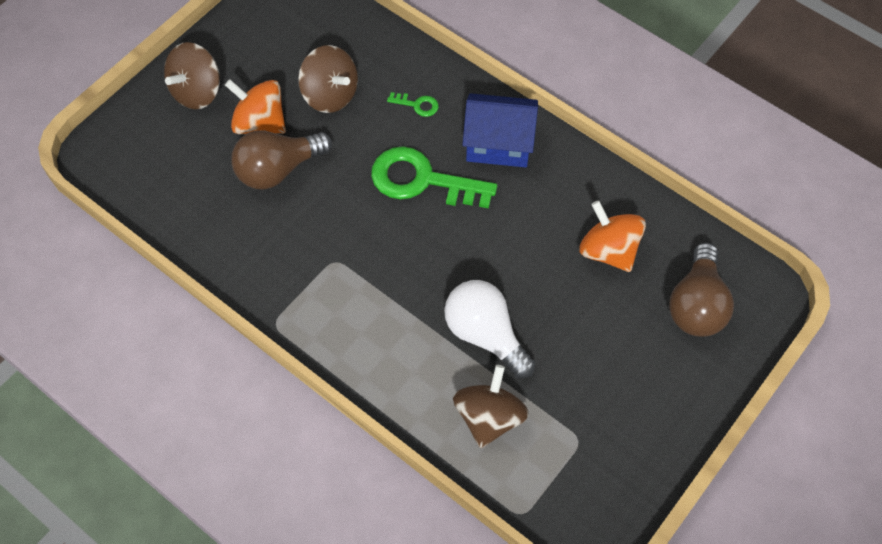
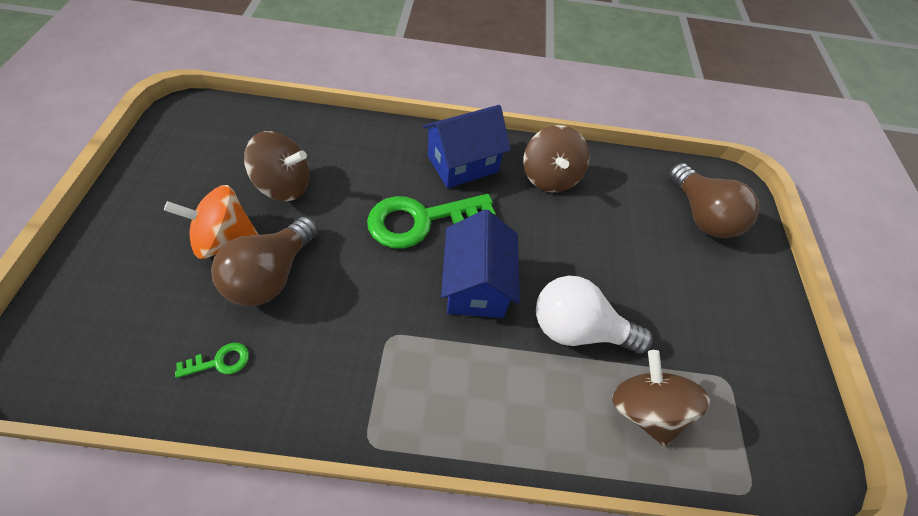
camera: 40 degrees left, 5 degrees down
(197, 92) = (134, 239): brown spinning top -> brown spinning top (549, 177)
(417, 105) = (372, 162): green key -> green key (220, 361)
(428, 257) = (476, 285): none -> blue house
(608, 250) = (609, 206): orange spinning top -> none

